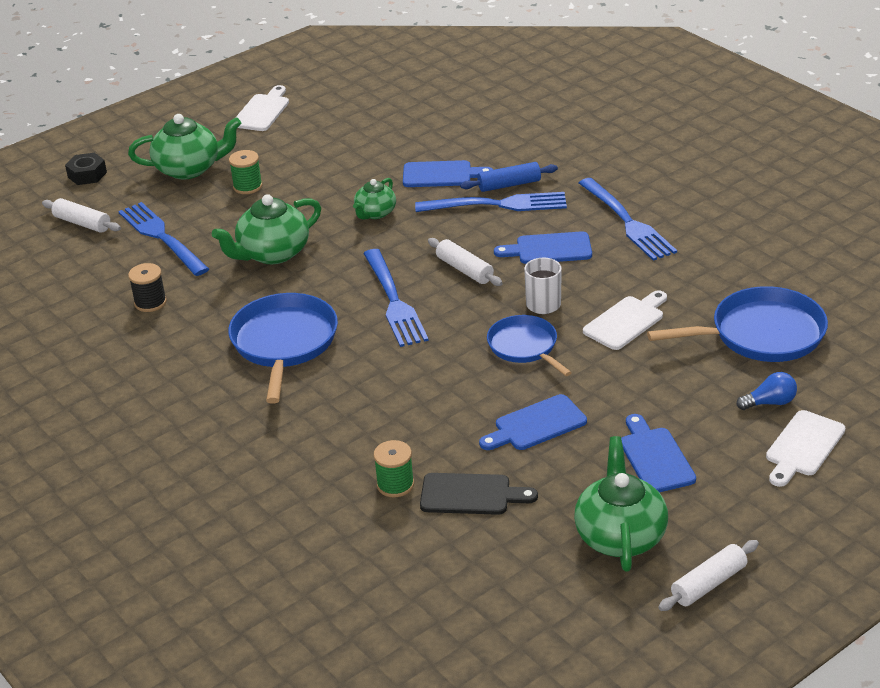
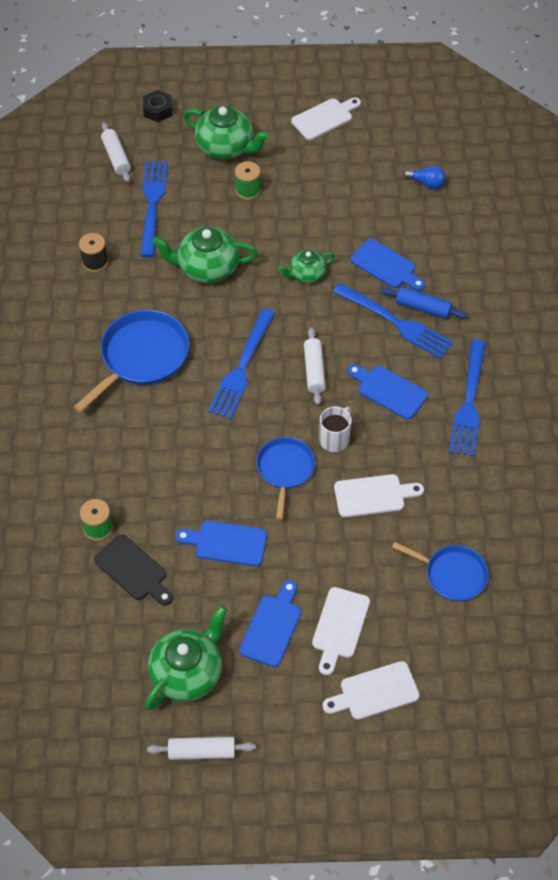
camera: 35 degrees right, 20 degrees up
(714, 422) = (340, 627): none -> white cutting board
(762, 334) = (452, 575): blue pan -> blue pan, size x0.63
(770, 403) = (393, 638): blue light bulb -> blue light bulb (426, 183)

